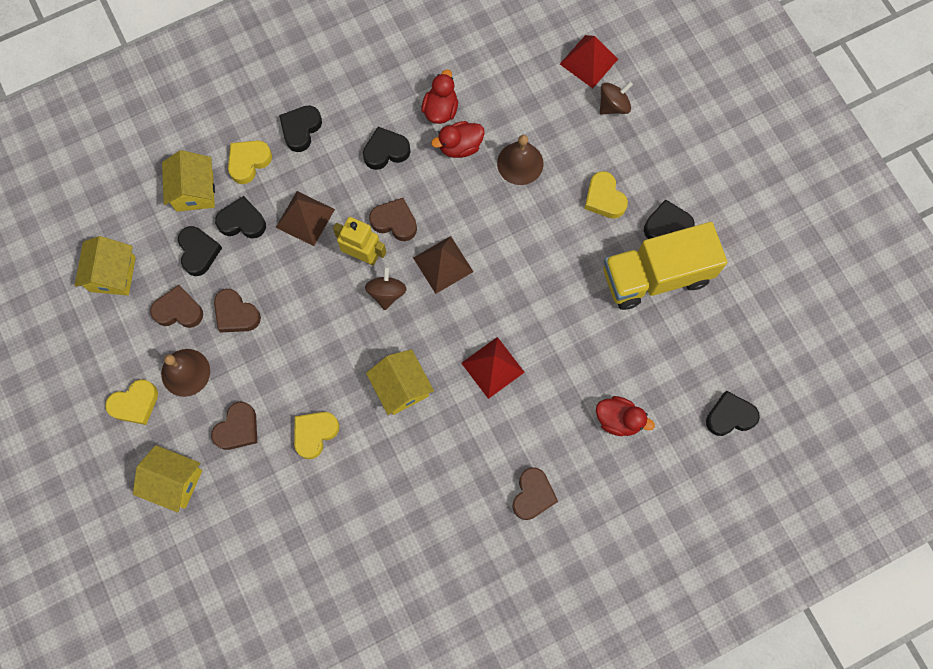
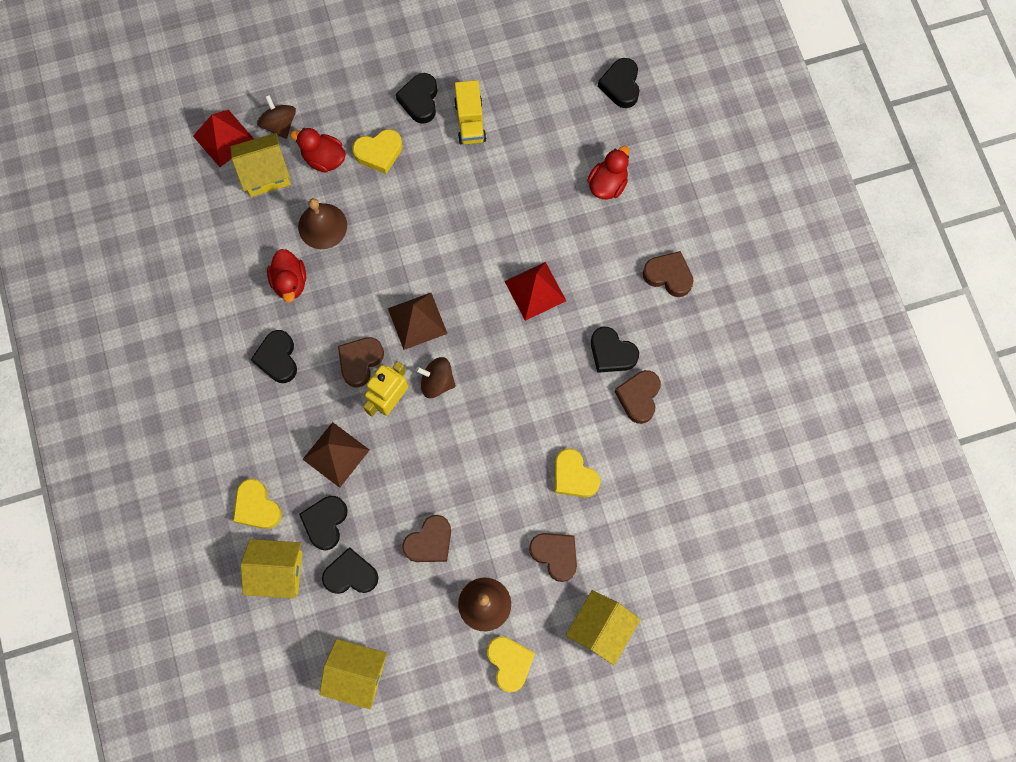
camera: 80 degrees left, 0 degrees up
(179, 310) = (414, 604): brown heart -> brown heart (639, 397)
(301, 129) = (231, 445): black heart -> black heart (611, 353)
(401, 387) = (540, 383): yellow house -> yellow house (265, 173)
(440, 109) = (243, 295): red duck -> red duck (324, 158)
(656, 276) = (470, 121): yellow truck -> yellow truck, size x0.53

